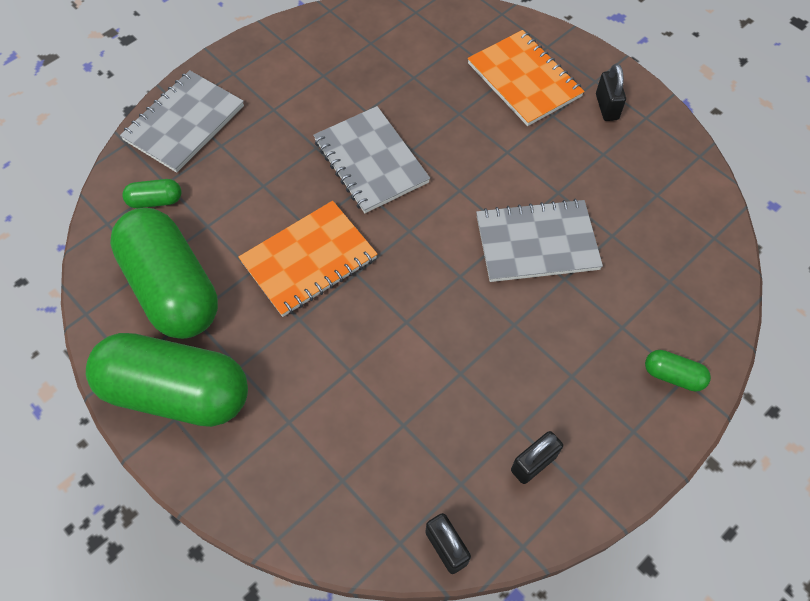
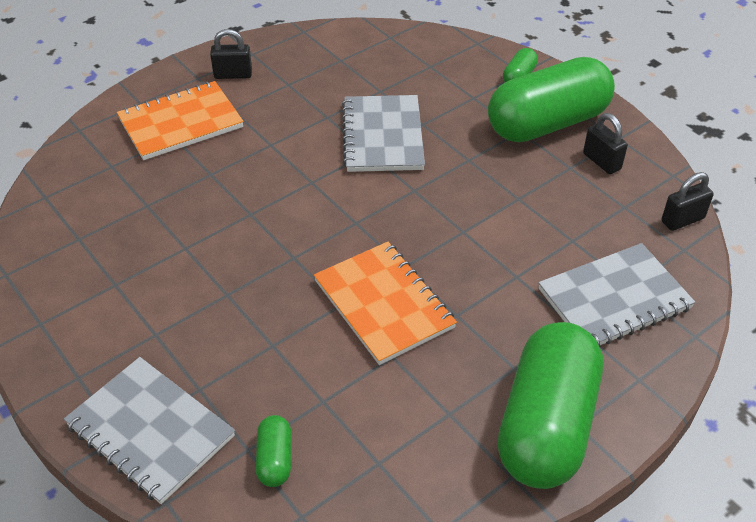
camera: 85 degrees left, 15 degrees down
(172, 288) = (410, 434): green capsule -> green capsule (547, 123)
(371, 161) = (259, 247): grey notebook -> grey notebook (614, 299)

